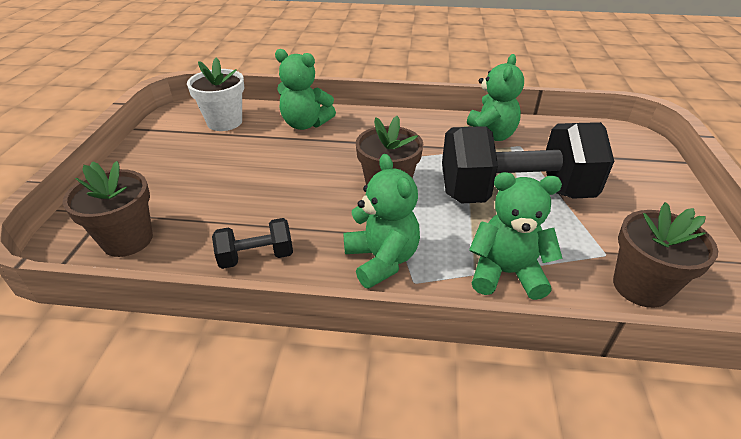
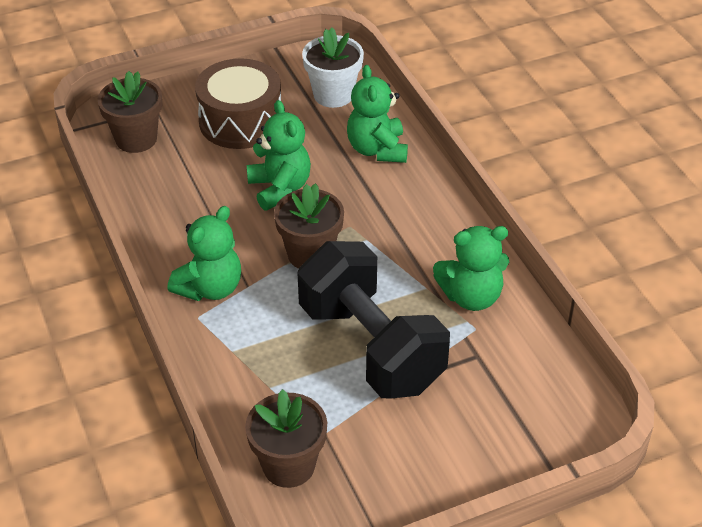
camera: 60 degrees right, 5 degrees up
(192, 171) = (240, 121): none -> brown drum
(256, 257) = (165, 216): black dumbbell -> none
(506, 273) = (246, 370): green teddy bear -> green teddy bear (280, 188)

